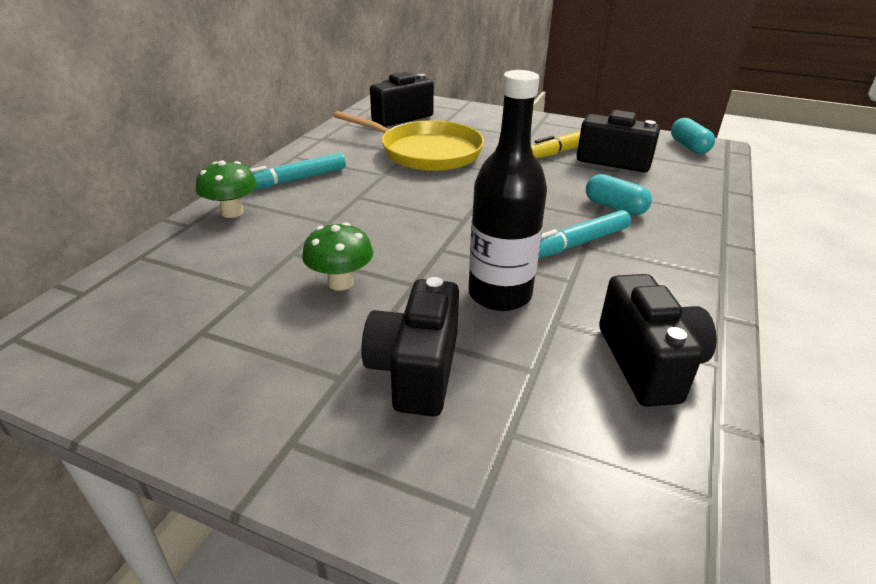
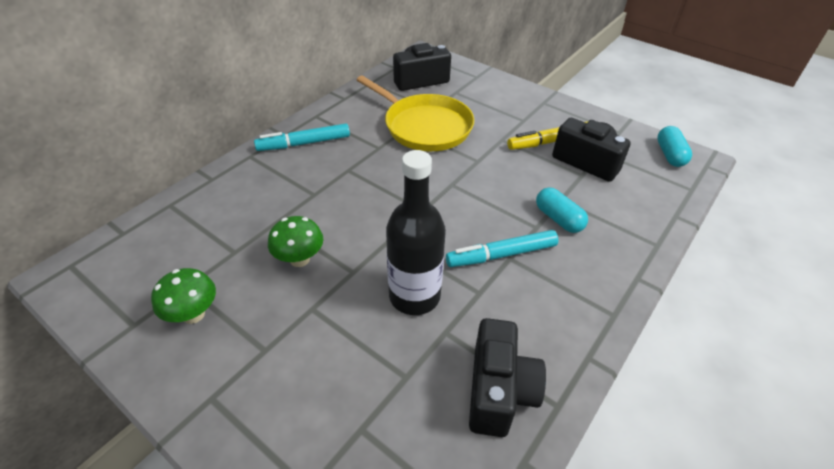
camera: 15 degrees right, 10 degrees up
(232, 212) = (248, 171): green mushroom -> green mushroom (193, 314)
(415, 370) = (319, 355): black camera -> none

